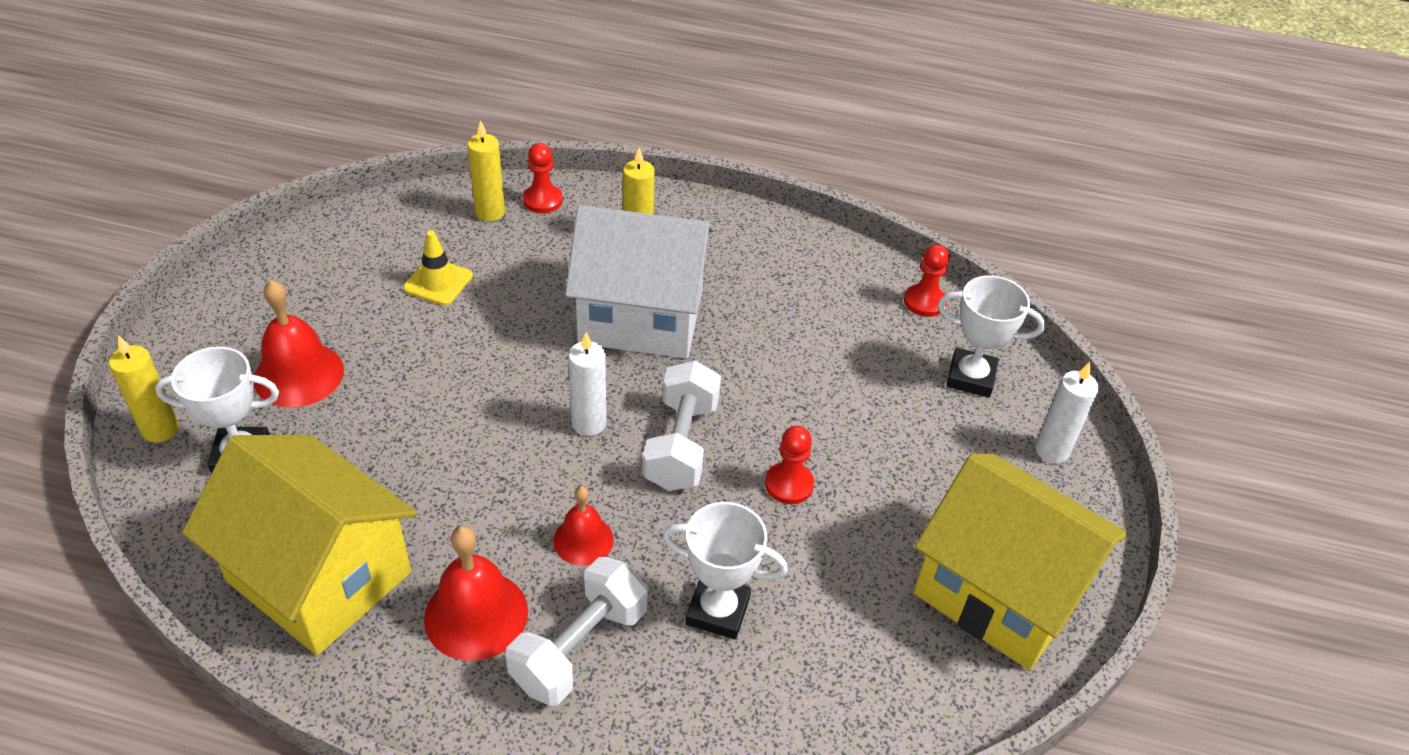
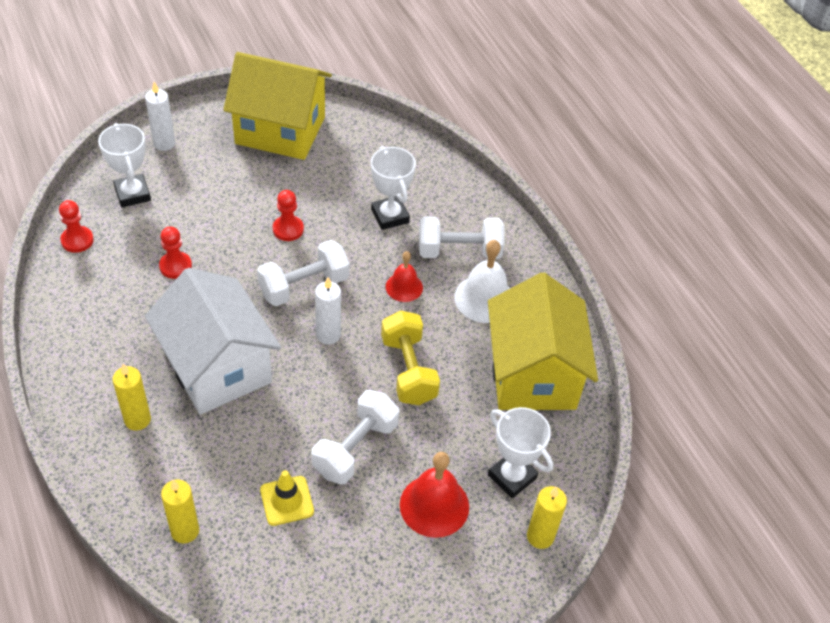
camera: 130 degrees left, 5 degrees up
(429, 358) = (355, 448): none -> white dumbbell
(465, 461) = (408, 370): none -> yellow dumbbell
(476, 615) = (484, 298): red bell -> white bell
(543, 200) = (141, 508): red pawn -> red pawn (175, 266)
(999, 592) = (280, 130): yellow house -> yellow house turned 75 degrees counterclockwise

